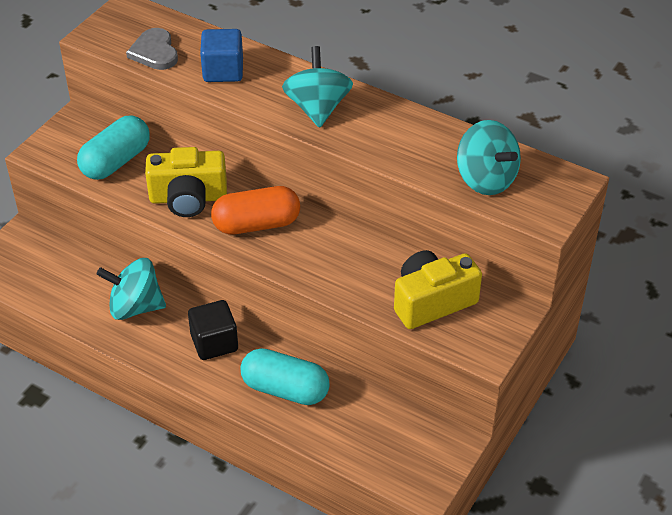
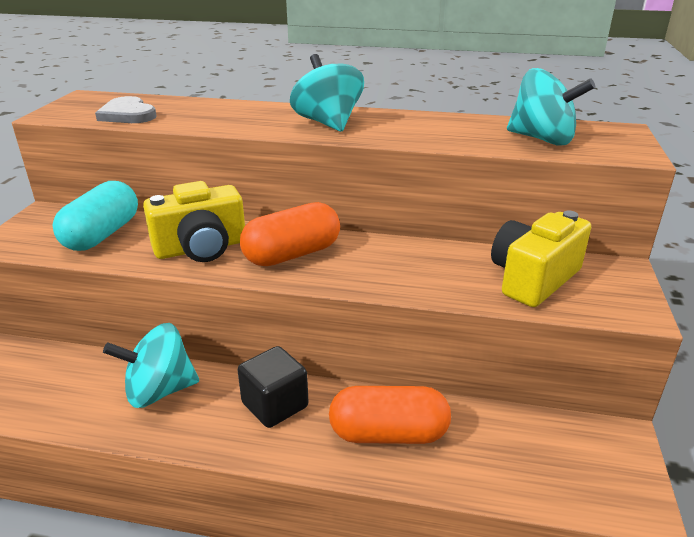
camera: 20 degrees left, 15 degrees down
(223, 71) = (210, 116): blue cube -> none
(285, 389) = (388, 434): turquoise capsule -> orange capsule

